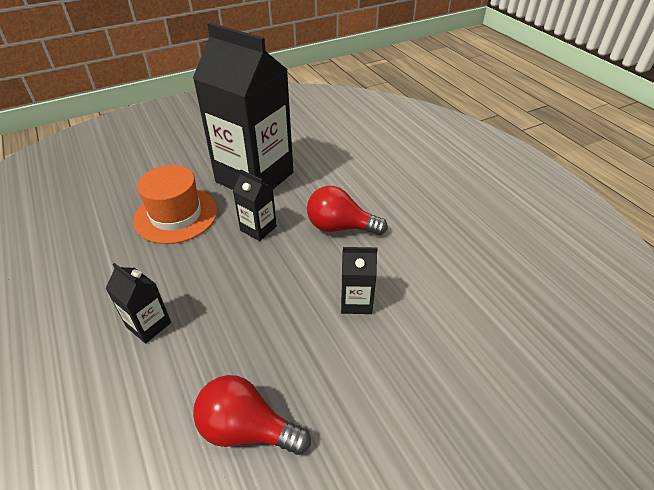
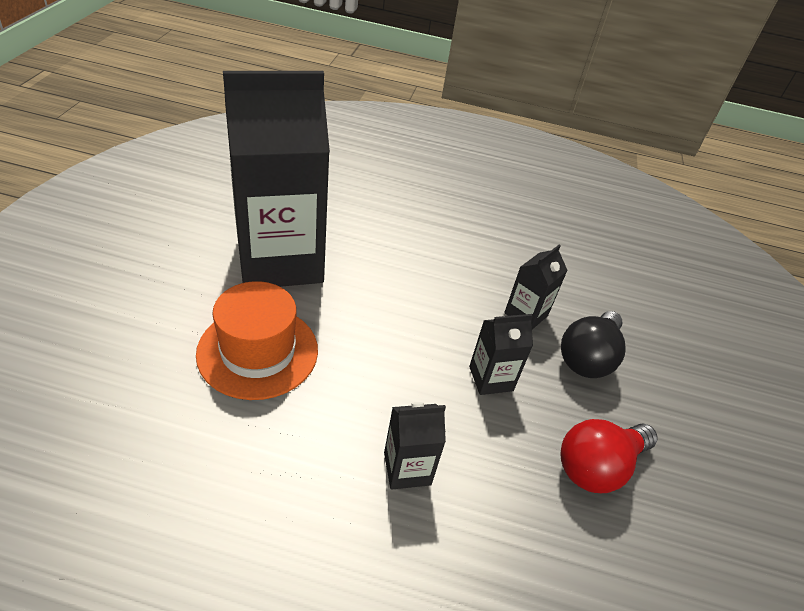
camera: 55 degrees left, 0 degrees up
(258, 228) = (363, 308): black carton -> black carton (491, 378)
(340, 227) = (428, 261): red light bulb -> none
(357, 362) = (588, 357): none -> black light bulb

